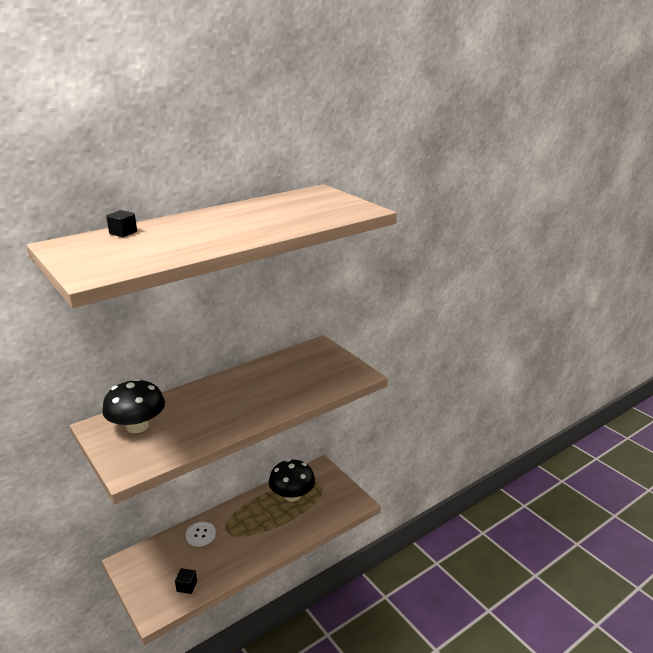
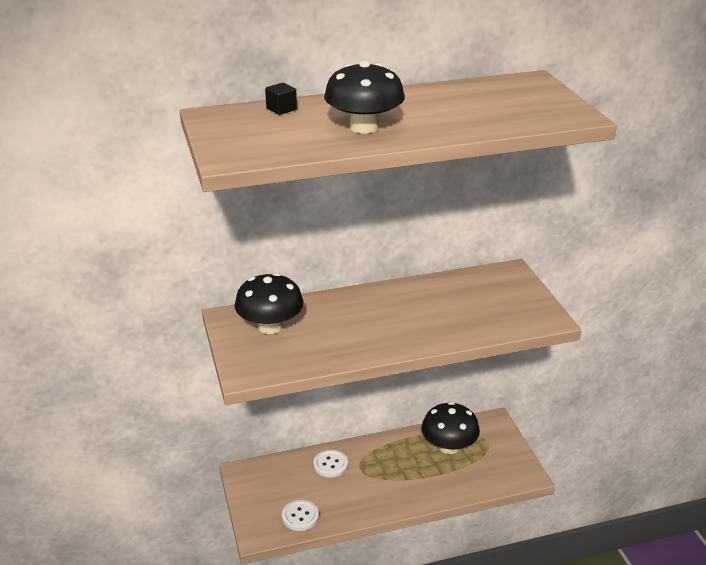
camera: 20 degrees right, 5 degrees up
(187, 586) = (300, 516): black cube -> white button
(202, 237) = (364, 127): none -> black mushroom

